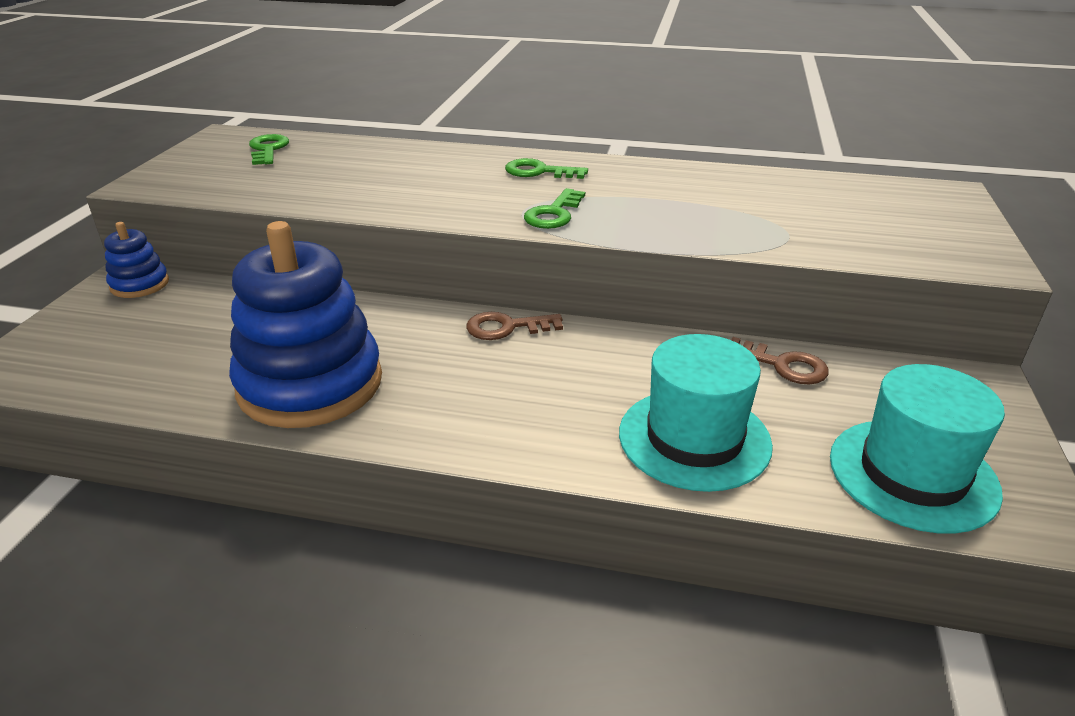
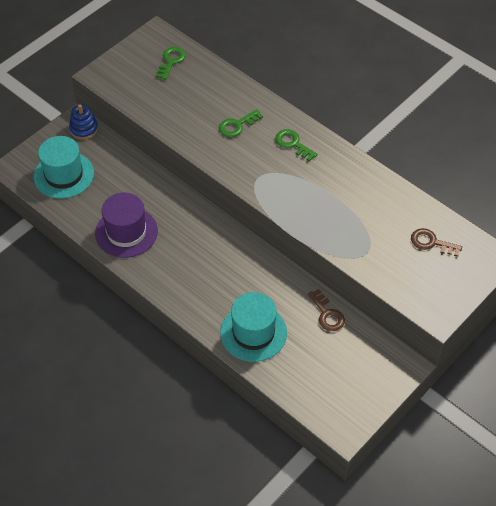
camera: 30 degrees right, 20 degrees up
(310, 384) = (126, 232): blue stacking toy -> purple hat
(507, 327) = (226, 234): brown key -> brown key (431, 243)
(554, 214) = (271, 186): green key -> green key (237, 125)
(912, 474) = (320, 389): turquoise hat -> turquoise hat (64, 175)

